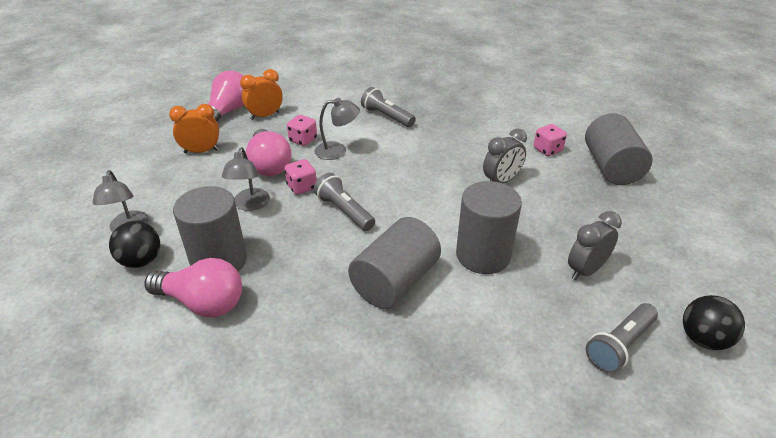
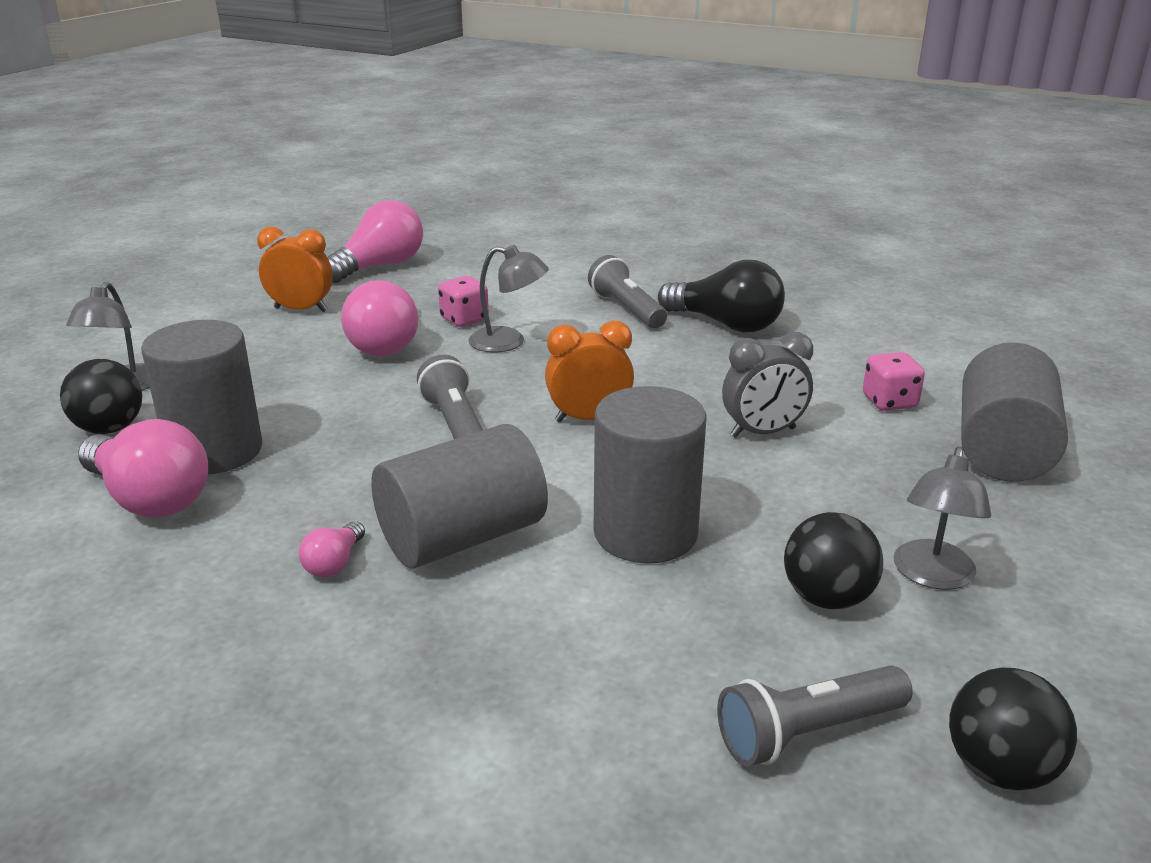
camera: 20 degrees right, 10 degrees down
(250, 205) = (317, 389): grey lamp -> grey lamp (932, 576)
(265, 116) = (430, 280): orange clock -> orange clock (589, 418)
(302, 187) = (413, 380): pink dice -> none
(339, 316) = (334, 563): none -> pink light bulb
(443, 117) = (725, 324): none -> black light bulb
(585, 270) = (827, 598): grey clock -> black ball

